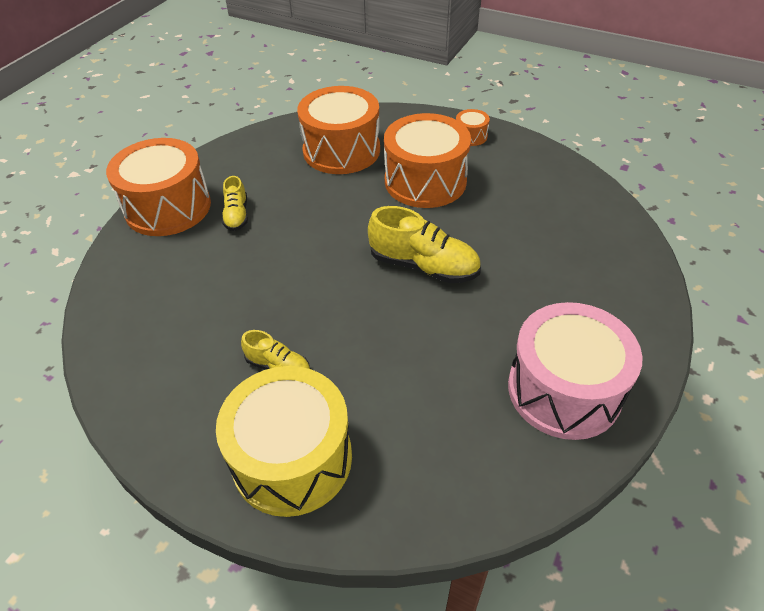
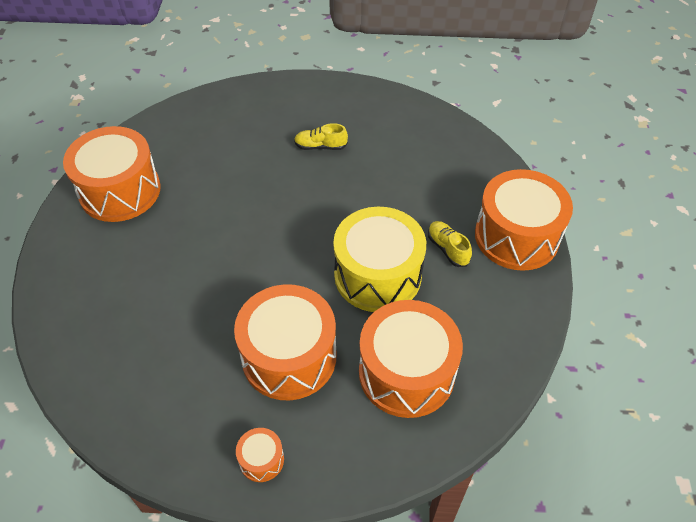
camera: 155 degrees right, 5 degrees up
(292, 458) = (280, 107): yellow drum -> yellow drum (377, 275)
(424, 266) = (251, 253): yellow shoe -> none
(564, 390) = (120, 191): pink drum -> orange drum

